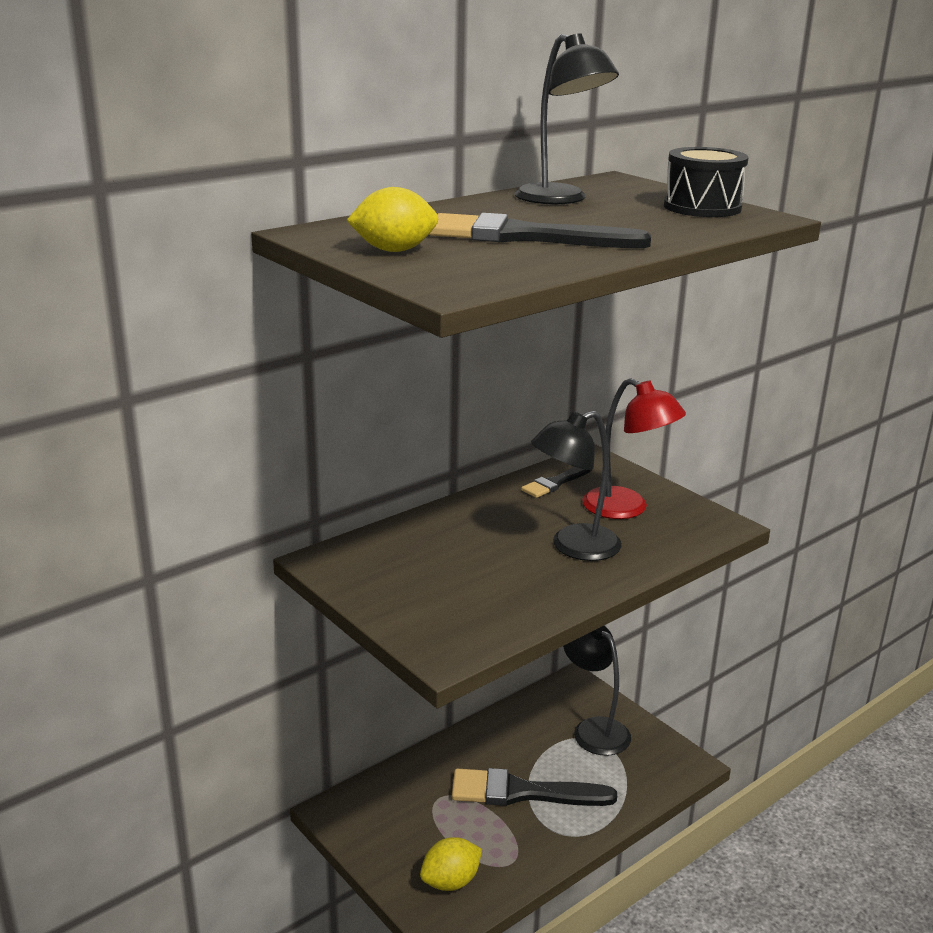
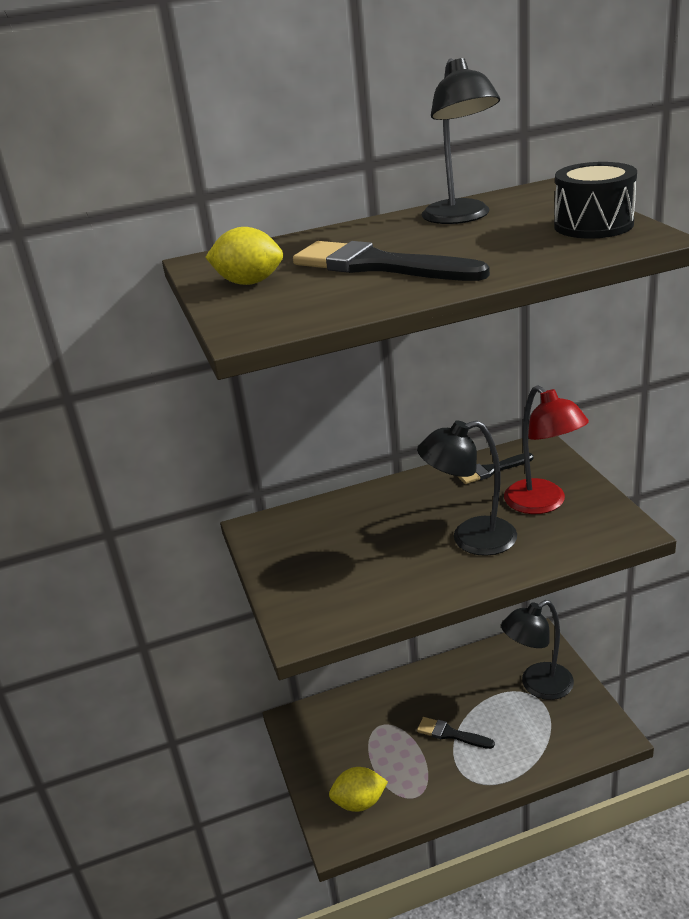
camera: 25 degrees right, 5 degrees up
(522, 792) = (451, 734): black brush -> black brush, size x0.54
(594, 729) = (538, 686): black lamp -> black lamp turned 105 degrees counterclockwise

